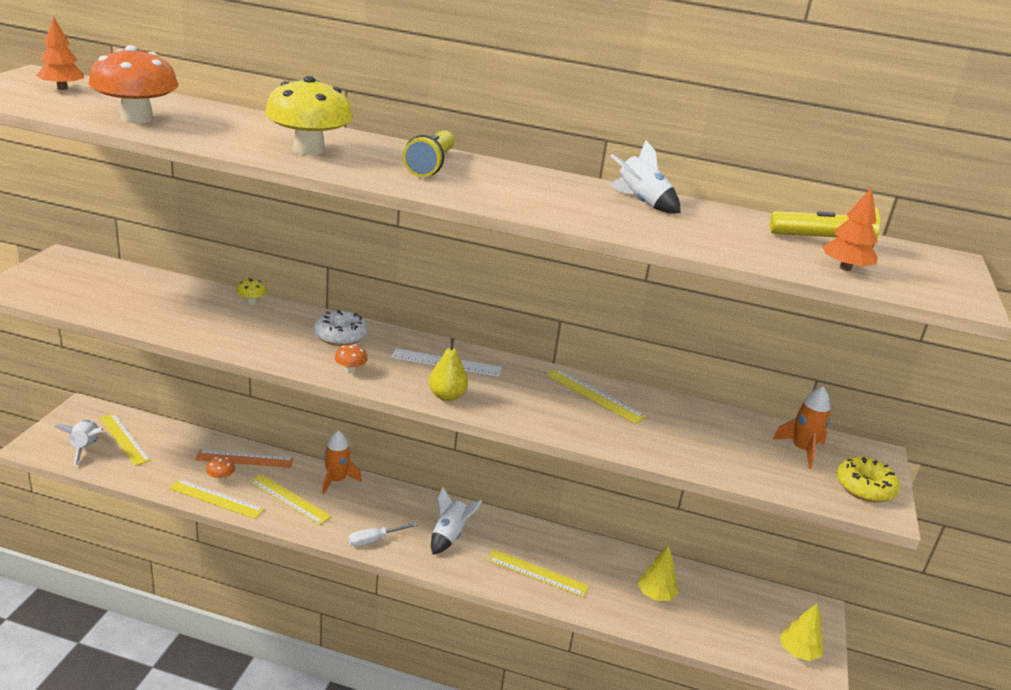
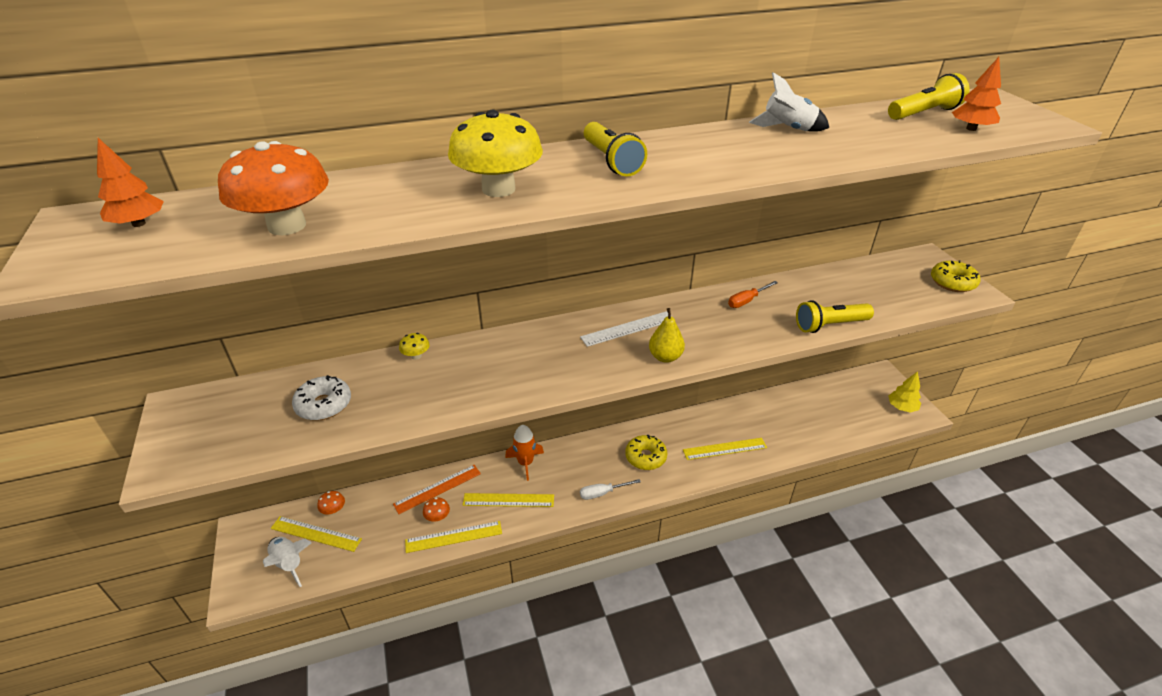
camera: 30 degrees left, 10 degrees up
(340, 336) = (526, 348): white donut -> white donut (324, 405)
(350, 370) = (573, 374): orange mushroom -> orange mushroom (333, 510)
(374, 540) = (602, 493): white screwdriver -> white screwdriver turned 45 degrees clockwise
(449, 536) = (645, 457): white rocket -> yellow donut
(594, 395) = (747, 301): yellow ruler -> orange screwdriver
(649, 451) = (830, 325): none -> yellow flashlight
(655, 594) = (800, 419): yellow tree -> none
(801, 450) = (894, 275): orange rocket -> none

